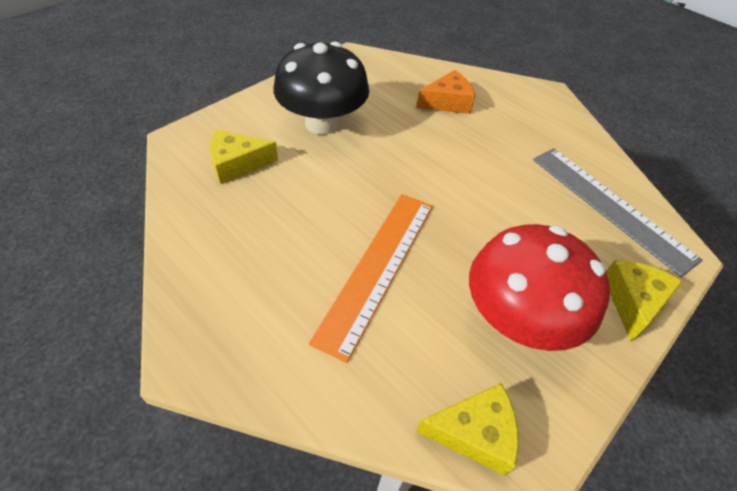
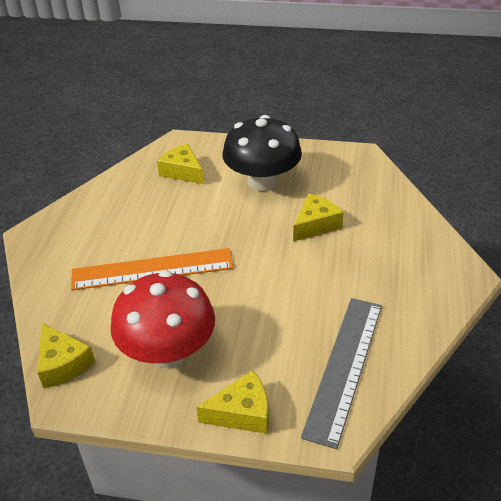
camera: 60 degrees right, 10 degrees down
(419, 127) = (315, 224): none -> yellow cheese
(447, 102) = (367, 224): orange cheese -> none

